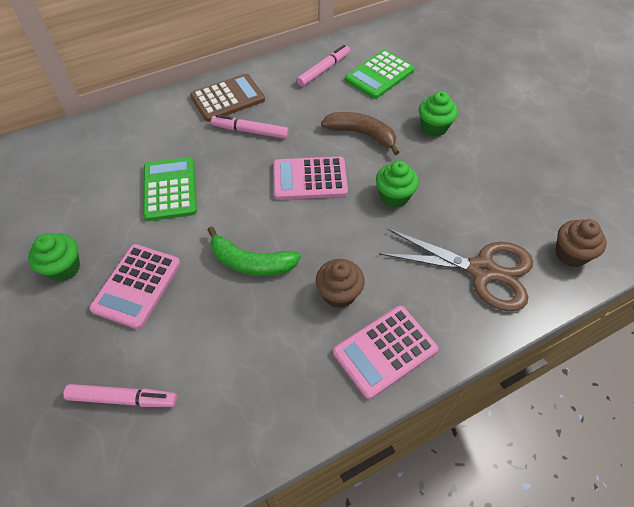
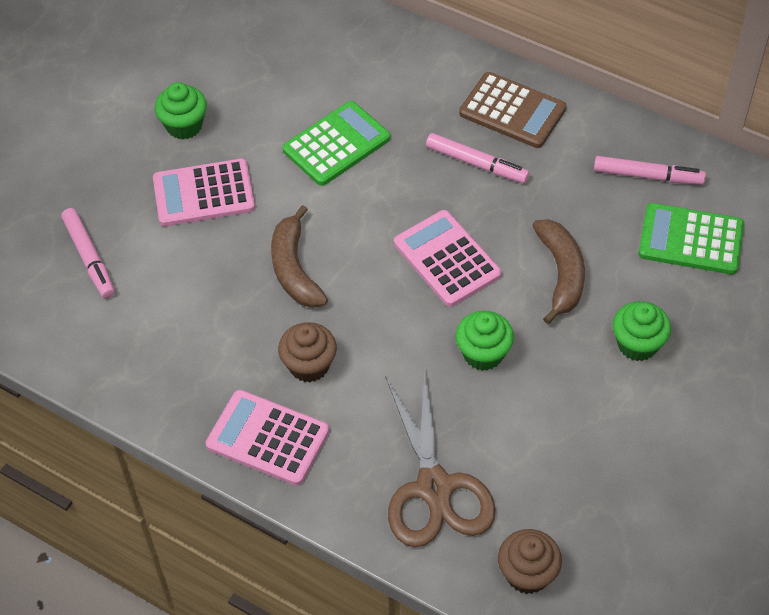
camera: 60 degrees right, 0 degrees up
(250, 131) = (476, 163): pink marker -> pink marker turned 135 degrees clockwise
(251, 262) = (294, 269): green banana -> brown banana

